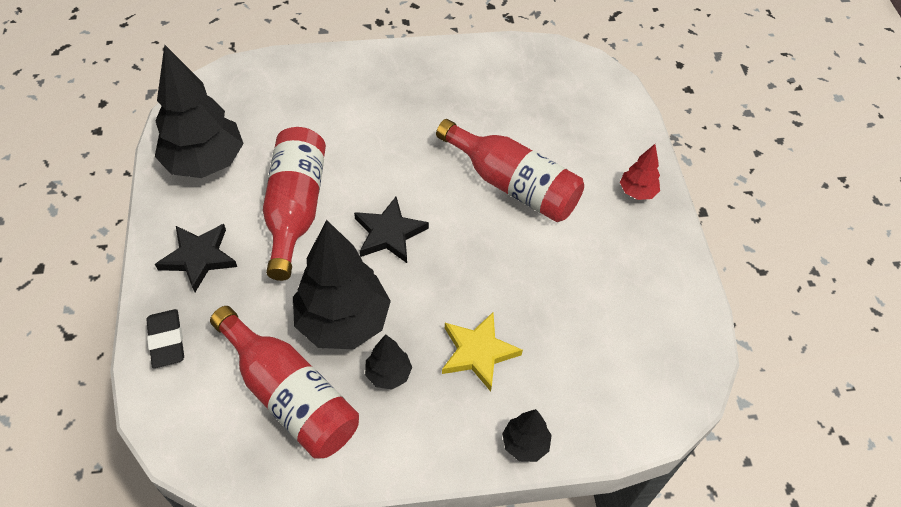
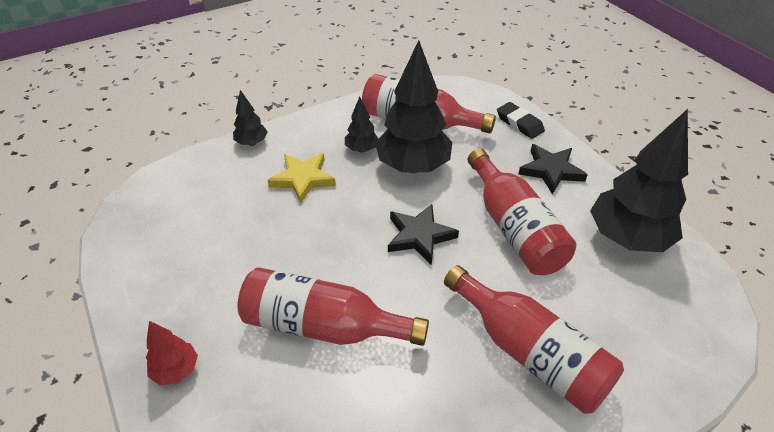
camera: 160 degrees right, 10 degrees down
(367, 114) = (529, 352): none -> red bottle

